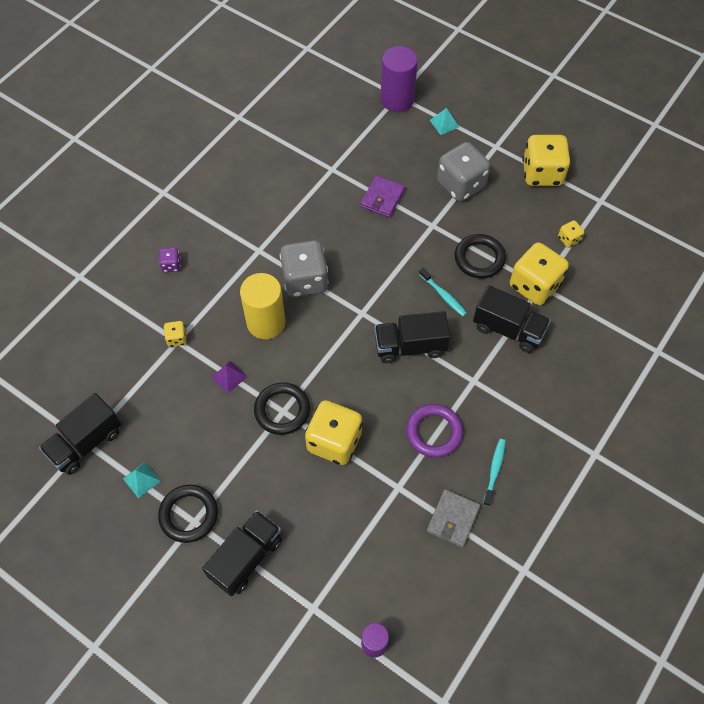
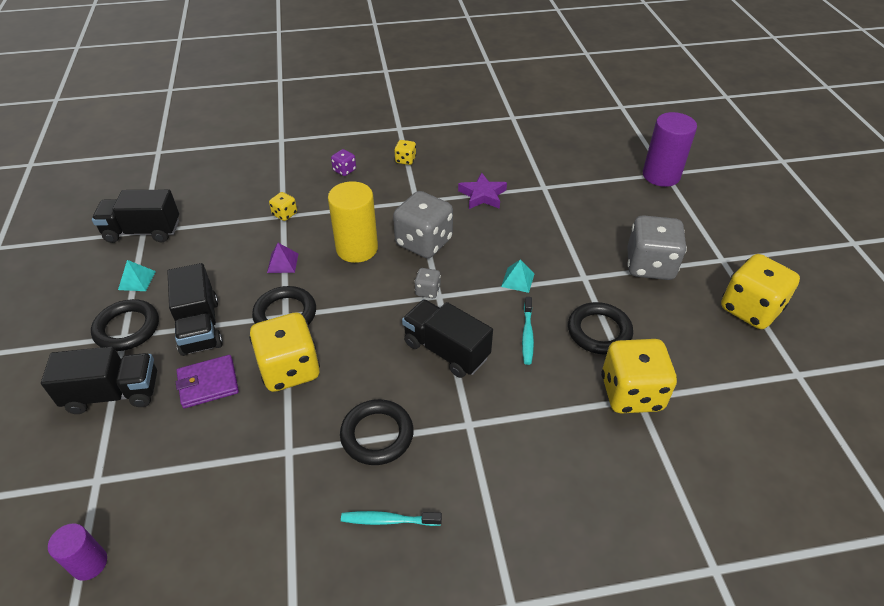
camera: 45 degrees right, 15 degrees down
(299, 209) = (482, 195): none -> purple star
(351, 315) = (427, 291): none -> grey dice
(382, 198) = (562, 230): purple wallet -> purple wallet (208, 383)
(434, 432) = (377, 435): purple ring -> black ring
(444, 123) = (687, 214): turquoise pyramid -> turquoise pyramid (517, 280)
(453, 519) = (295, 525): grey wallet -> none
(494, 470) = (388, 520): turquoise toothbrush -> turquoise toothbrush turned 150 degrees counterclockwise
(508, 329) = (557, 409): black truck -> black truck (200, 327)
(569, 239) = (718, 381): yellow dice -> yellow dice (405, 160)

